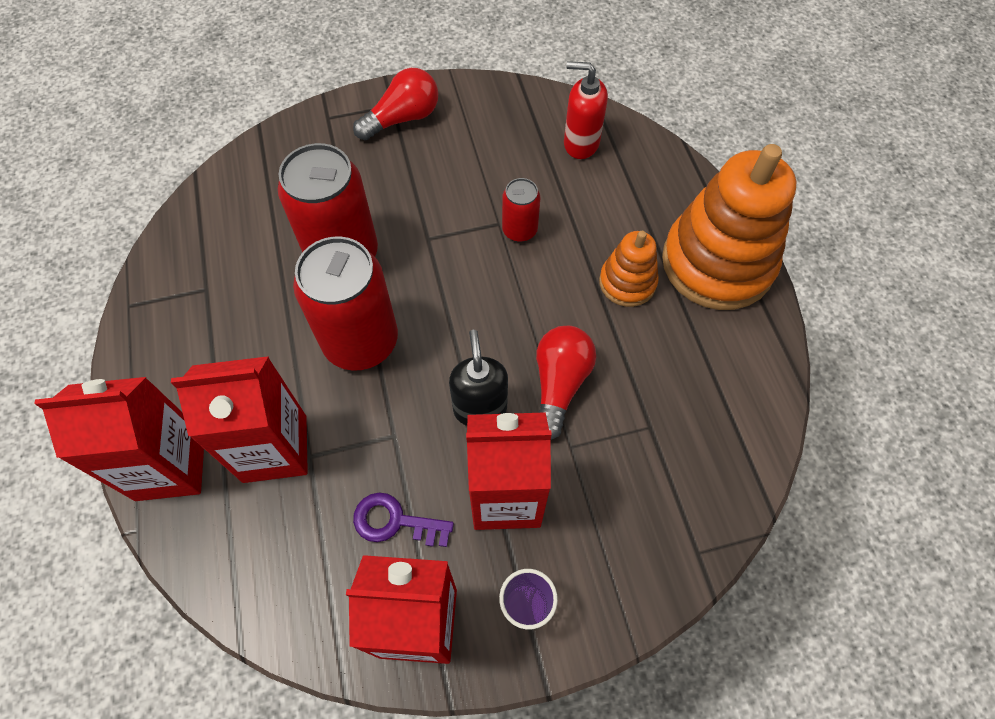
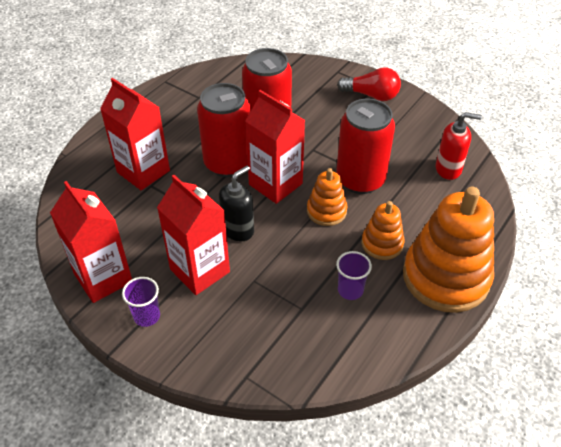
camera: 50 degrees right, 15 degrees down
(170, 466) = (103, 145): red carton -> red carton (275, 184)
(395, 521) = (146, 237): purple key -> none
(519, 230) = (360, 179): red can -> red can, size x2.00
(535, 297) = (326, 211): none -> orange stacking toy
(559, 384) = (286, 253): red light bulb -> none
(580, 143) = (448, 169): red soap dispenser -> red soap dispenser turned 120 degrees clockwise
(664, 361) = (350, 290): none -> purple cup

